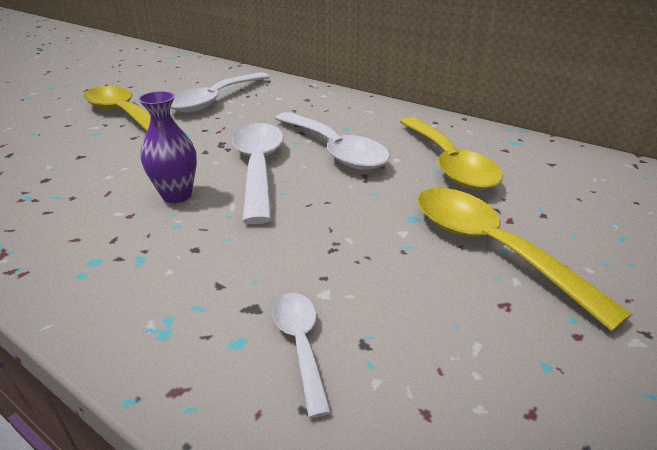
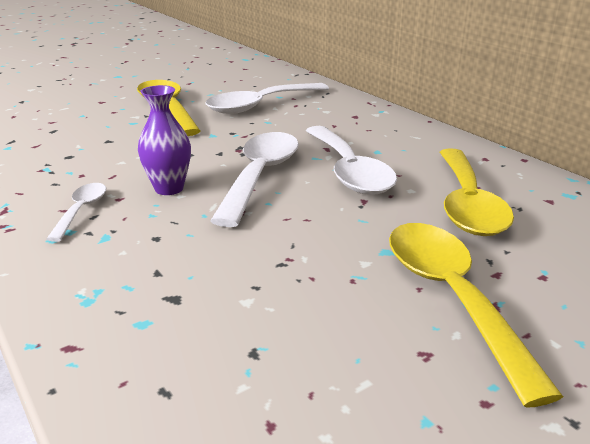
camera: 20 degrees right, 5 degrees down
(300, 344) = (195, 338): white spoon -> white spoon (81, 210)

